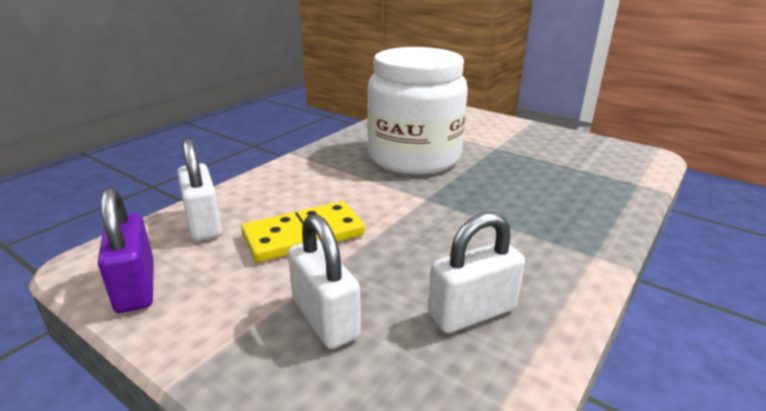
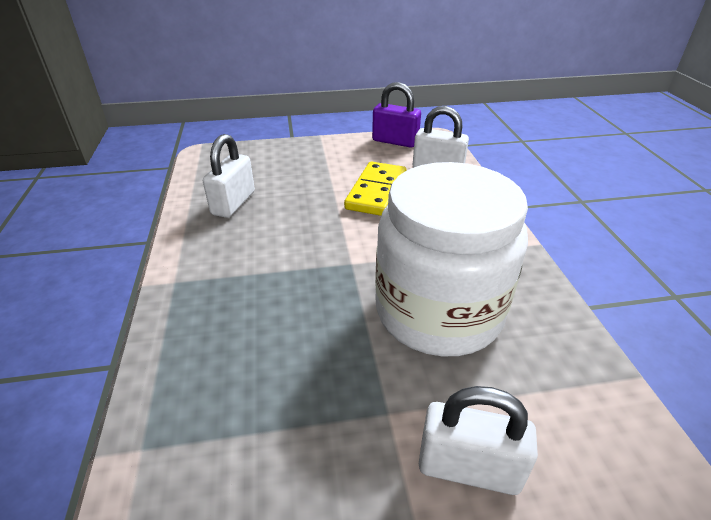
camera: 135 degrees right, 10 degrees up
(325, 318) = (299, 169): white padlock -> white padlock (468, 468)

